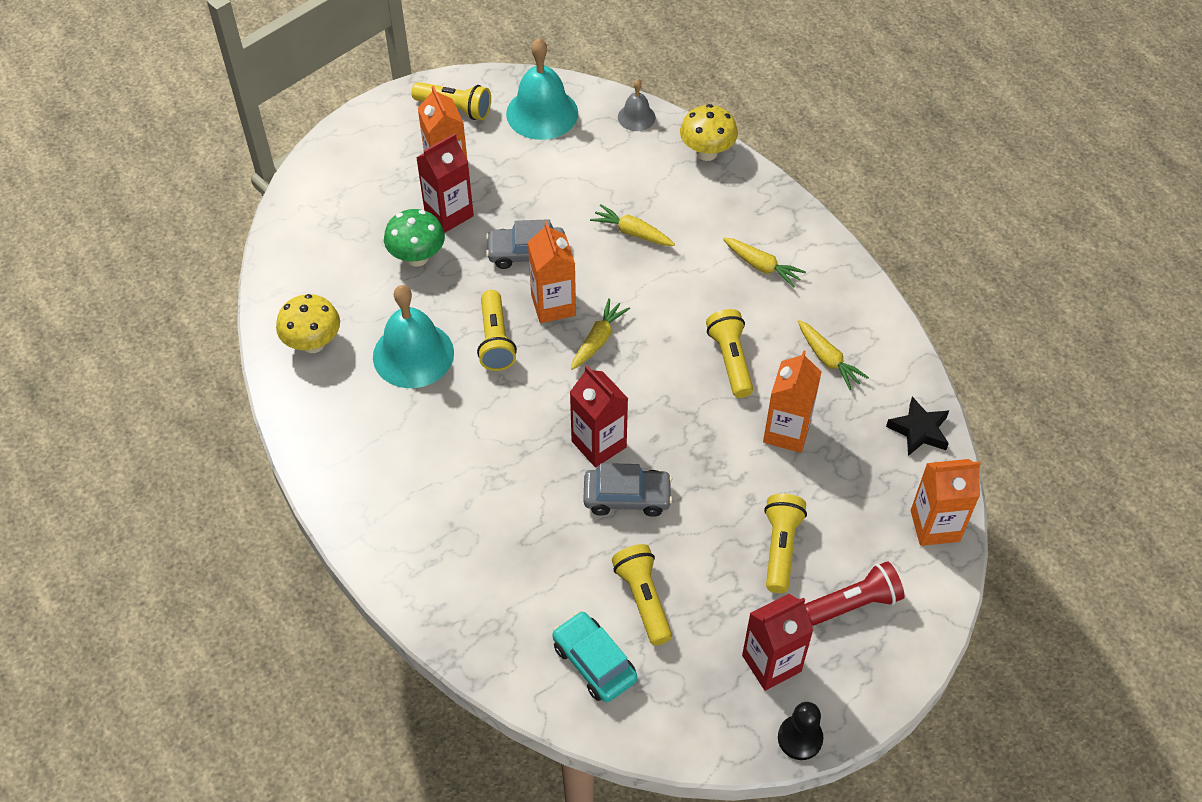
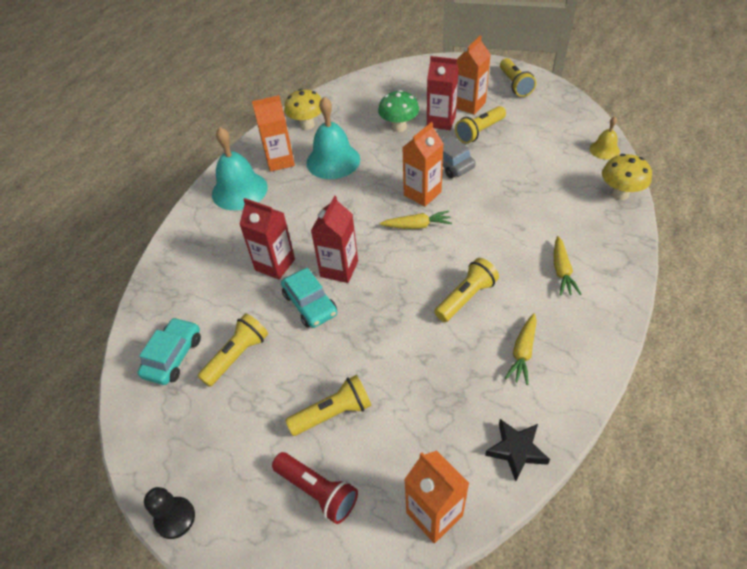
camera: 60 degrees right, 5 degrees down
(495, 340) = (373, 185): yellow flashlight -> yellow flashlight (479, 132)
(542, 113) = (554, 114): turquoise bell -> turquoise bell (239, 190)
(627, 497) = (310, 304): grey car -> turquoise car
(632, 232) = (514, 196): yellow carrot -> none
(636, 117) = (604, 150): grey bell -> yellow bell
(771, 663) = (230, 462): red carton -> red carton (275, 265)
(786, 432) = (436, 362): orange carton -> orange carton (280, 161)

